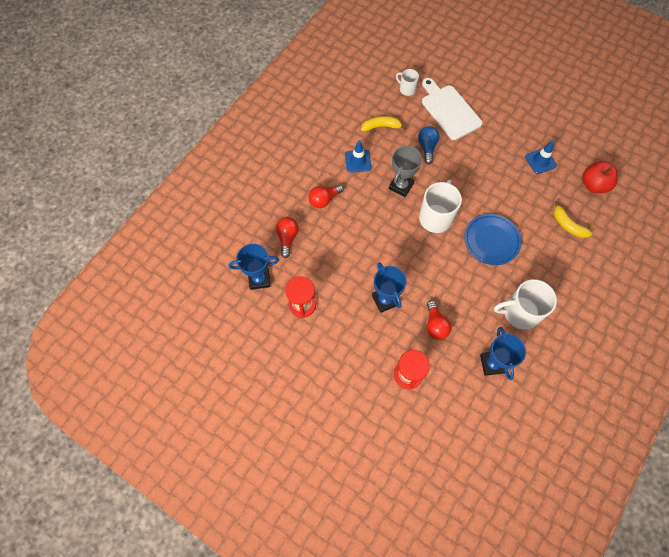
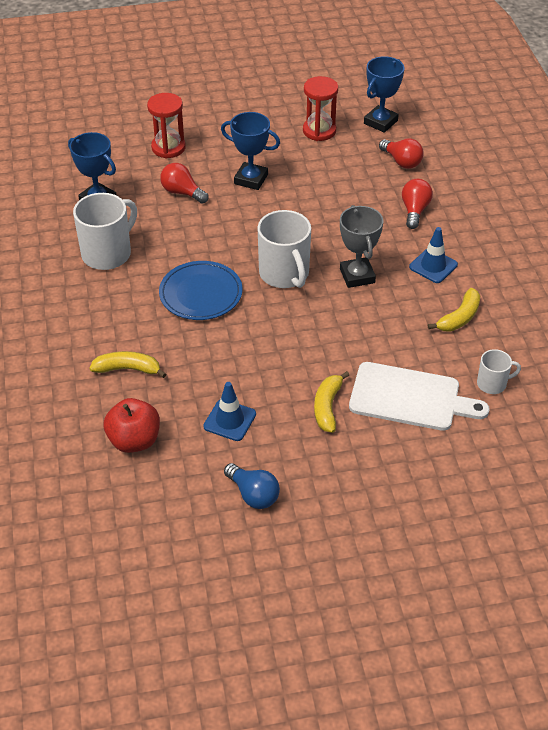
camera: 135 degrees right, 20 degrees down
(427, 147) = (380, 334): blue light bulb -> blue light bulb (253, 494)
(490, 133) = (327, 407): none -> yellow banana

